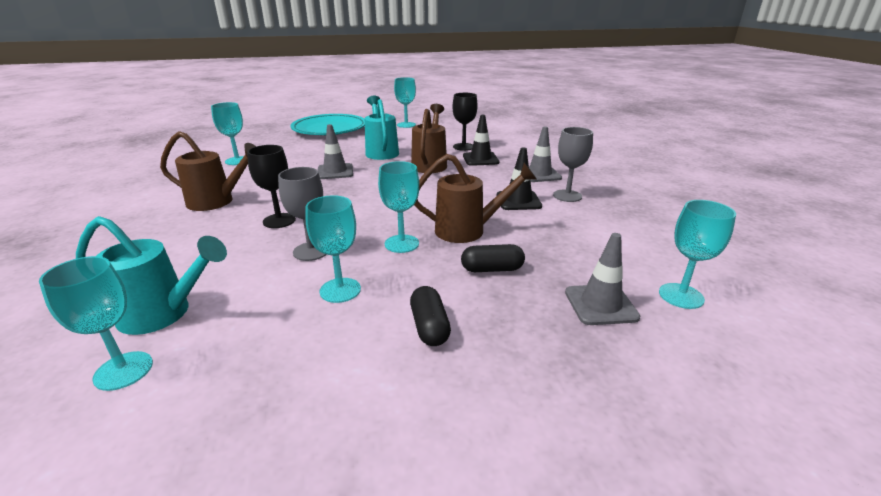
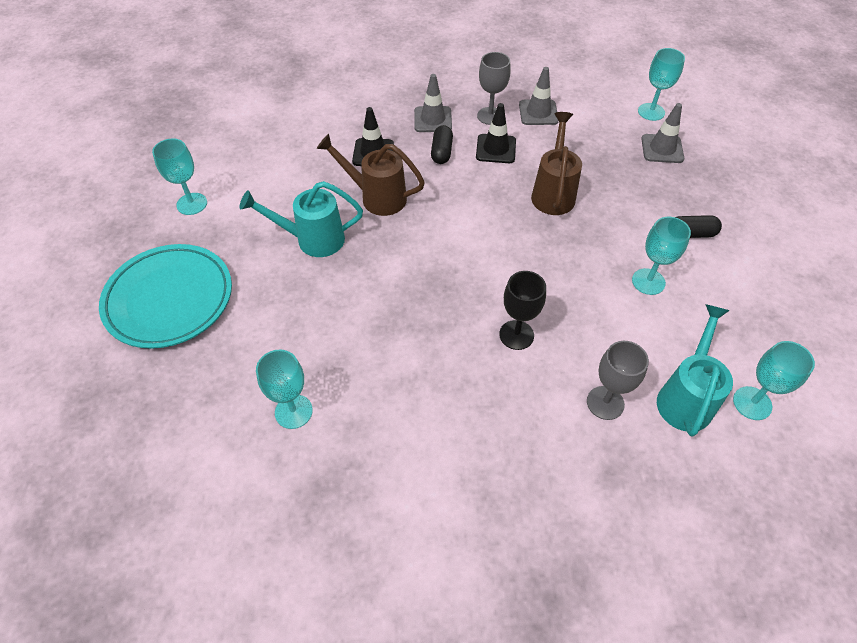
camera: 80 degrees left, 25 degrees up
(217, 202) = (453, 407): brown watering can -> none
(311, 251) = (585, 303): grey goblet -> grey goblet (605, 403)
(335, 172) = (377, 289): grey traffic cone -> grey traffic cone (538, 113)
(401, 244) = (574, 239): turquoise goblet -> none
(463, 147) = (322, 159): black goblet -> none
(492, 269) = (618, 190): black capsule -> black capsule (441, 152)

